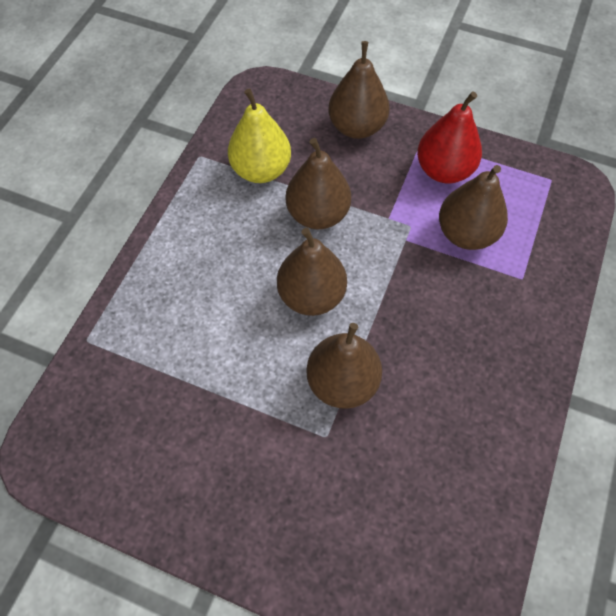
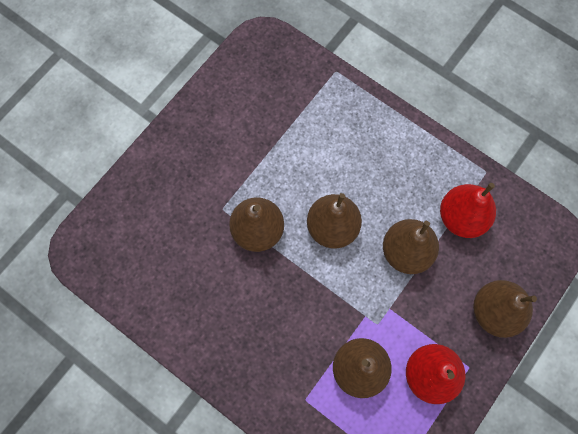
camera: 105 degrees right, 10 degrees up
(261, 170) = (461, 217): yellow pear -> red pear

